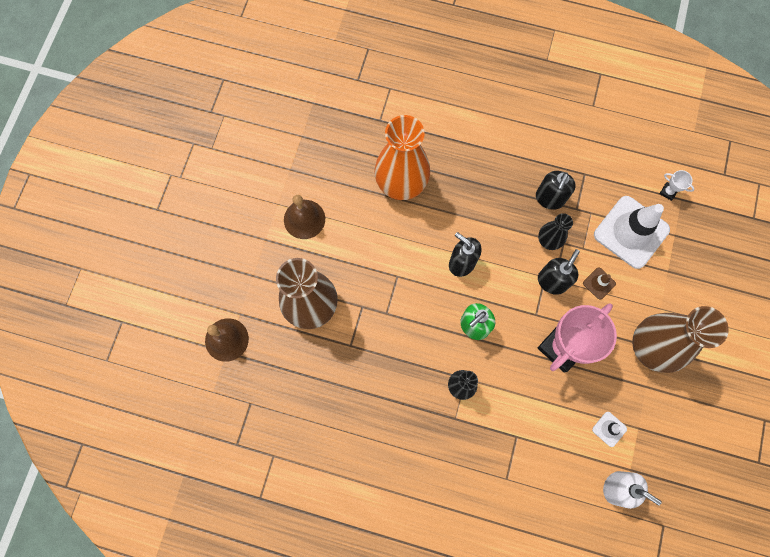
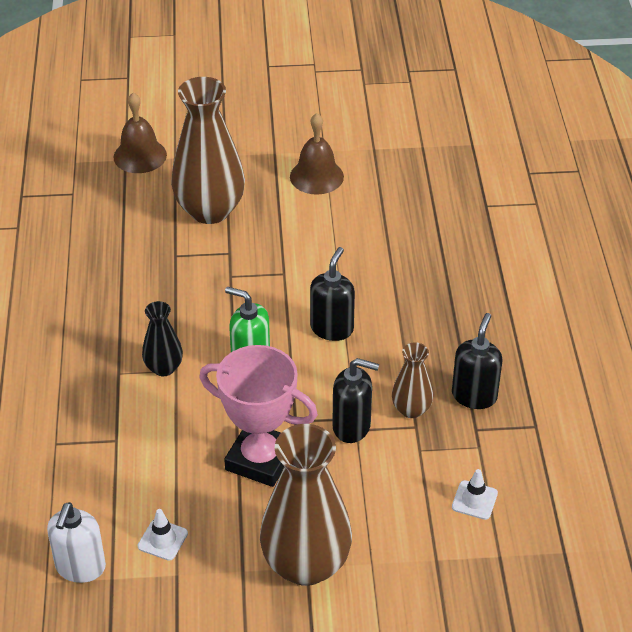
camera: 70 degrees right, 30 degrees down
(401, 183) = (411, 246): orange vase -> none
(549, 198) = (474, 396): black soap dispenser -> black soap dispenser turned 105 degrees clockwise
(549, 240) = (411, 409): black vase -> brown vase
(599, 283) = (375, 480): brown traffic cone -> none
(631, 232) = (474, 500): white traffic cone -> white traffic cone, size x0.42
(668, 192) = (566, 532): white trophy -> none

